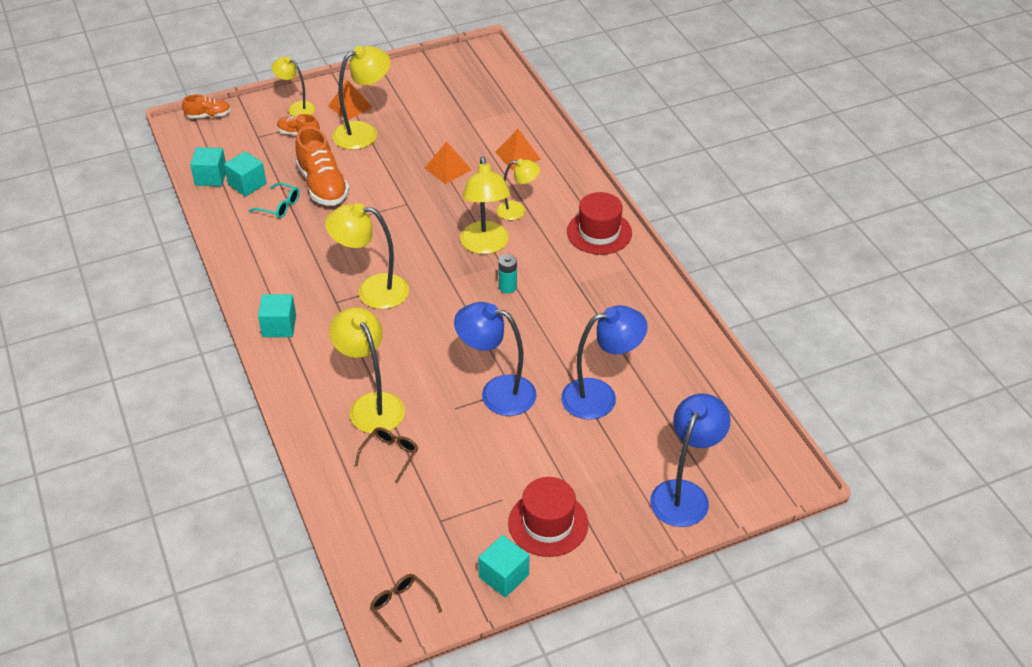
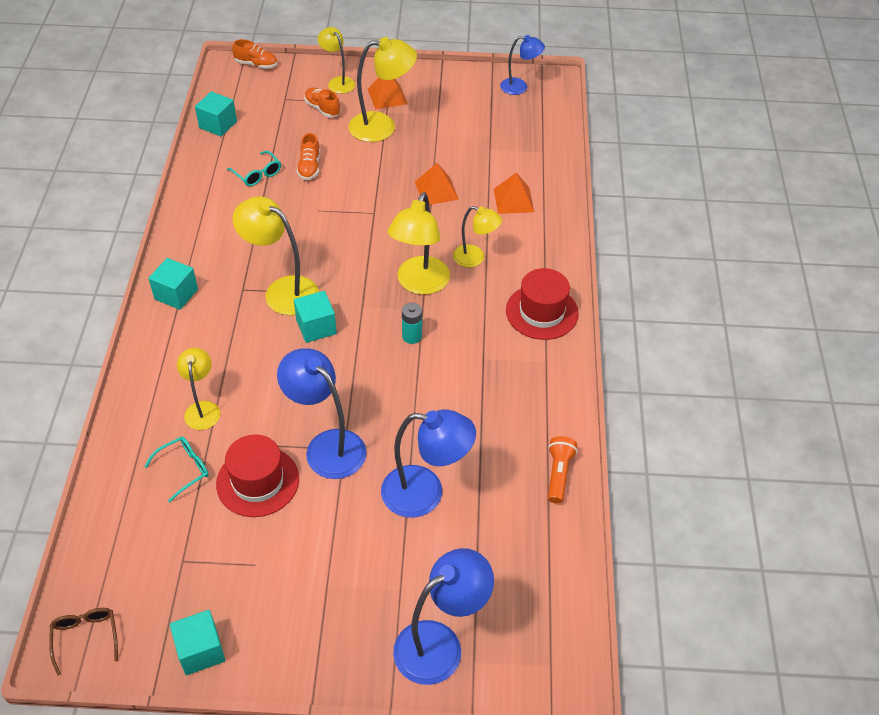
camera: 25 degrees right, 5 degrees up
(247, 184) = (244, 142): turquoise cube -> turquoise cube (316, 327)
(323, 185) = (309, 167): orange shoe -> orange shoe, size x0.54
(371, 405) = (202, 409): yellow lamp -> yellow lamp, size x0.61
(390, 455) = (183, 469): brown glasses -> turquoise glasses
(460, 64) = (520, 87): none -> blue lamp
(548, 523) = (281, 612): red hat -> red hat (257, 481)
(691, 343) = (558, 474): none -> orange flashlight

